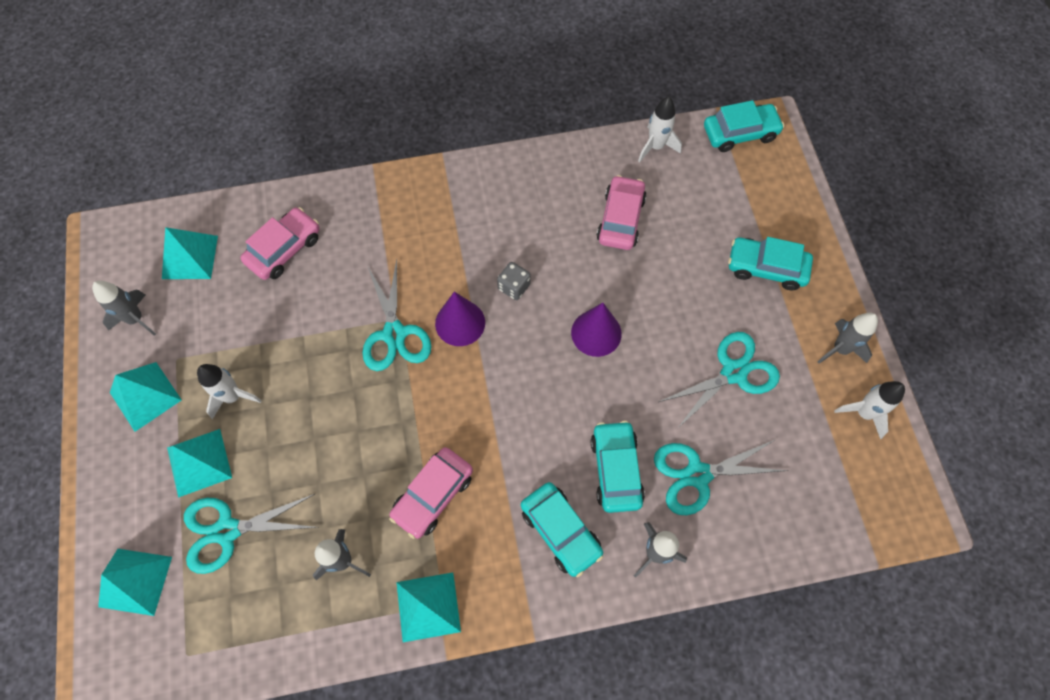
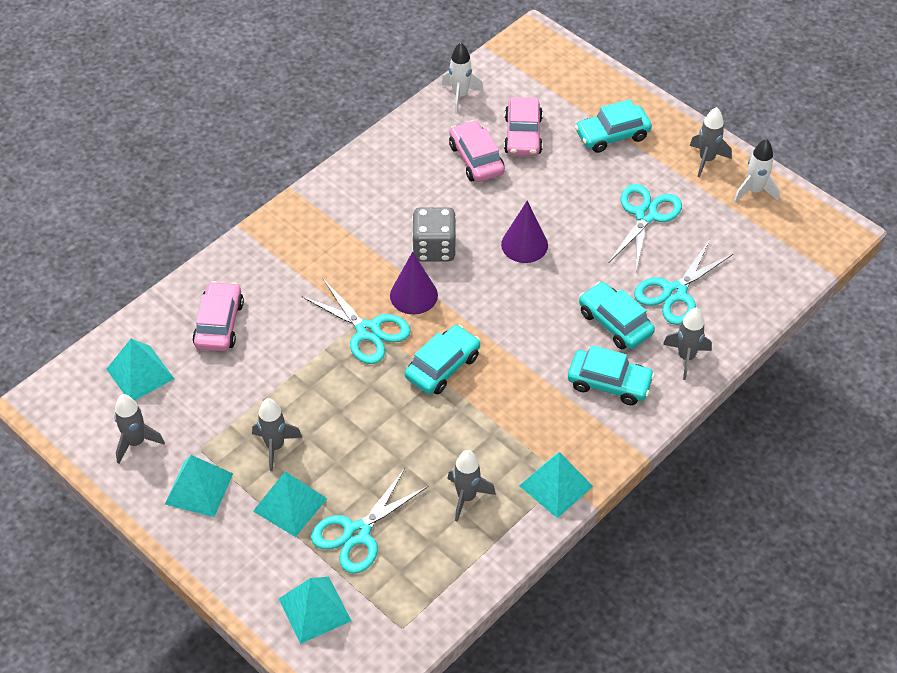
camera: 35 degrees left, 15 degrees down
(233, 397) = (275, 446): white rocket -> grey rocket
(433, 495) = (496, 416): pink car -> pink car (523, 135)
(514, 287) = (434, 248): grey dice -> grey dice, size x1.70
(740, 133) = (516, 54): turquoise car -> turquoise car (442, 367)

